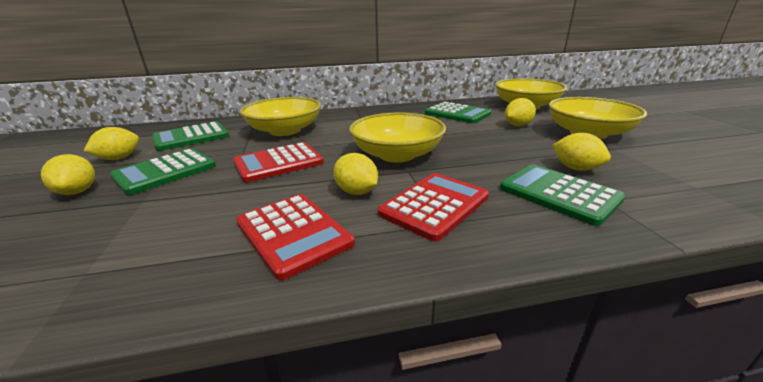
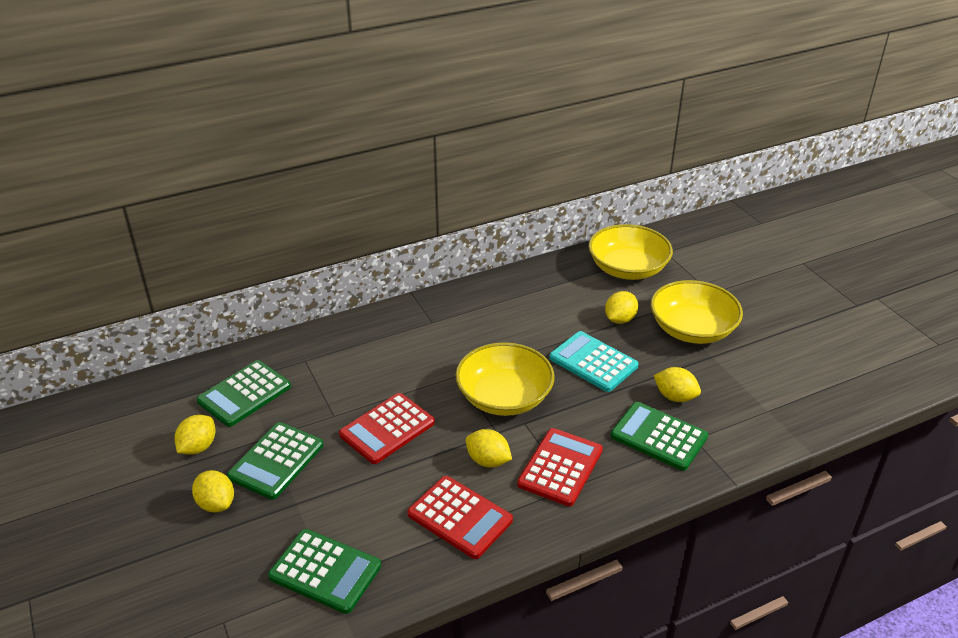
camera: 15 degrees left, 10 degrees up
(285, 130) = (353, 364): yellow bowl -> none
(457, 114) = (547, 298): green calculator -> green calculator (325, 571)
(489, 143) = (593, 362): none -> turquoise calculator

